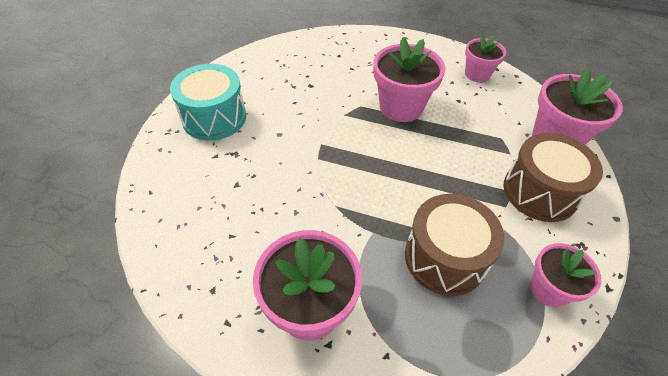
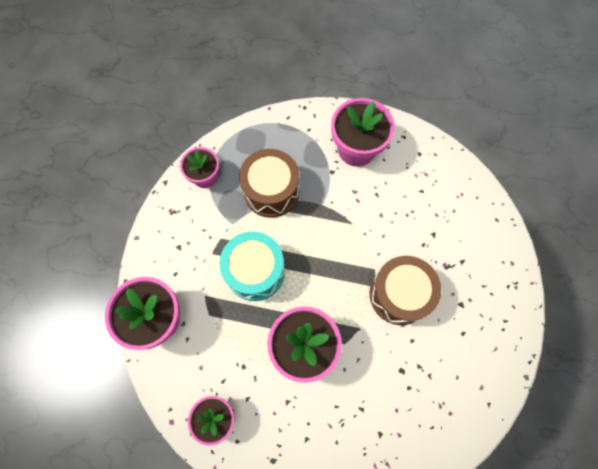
camera: 175 degrees right, 20 degrees up
(214, 117) = (482, 308): turquoise drum -> turquoise drum (255, 271)
(540, 192) = (189, 256): brown drum -> brown drum (399, 294)

